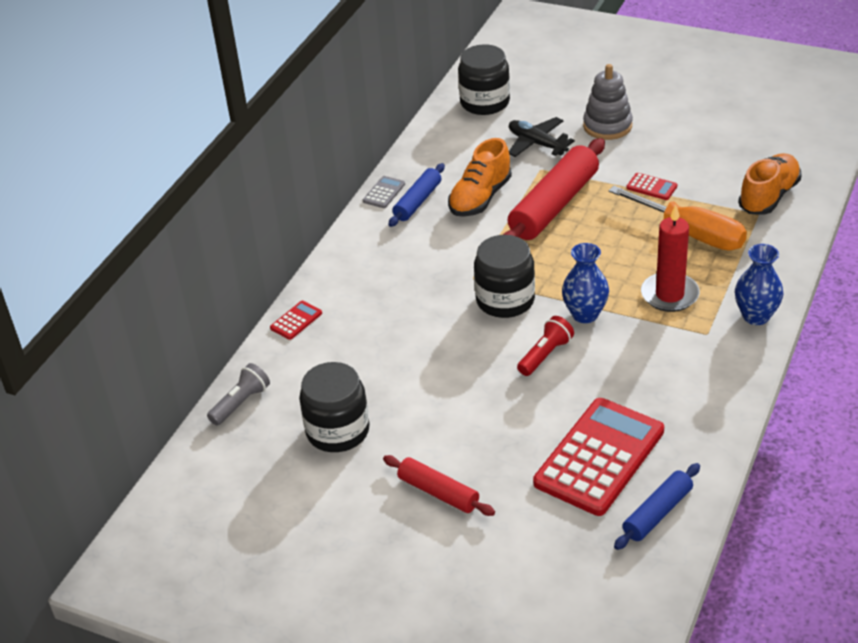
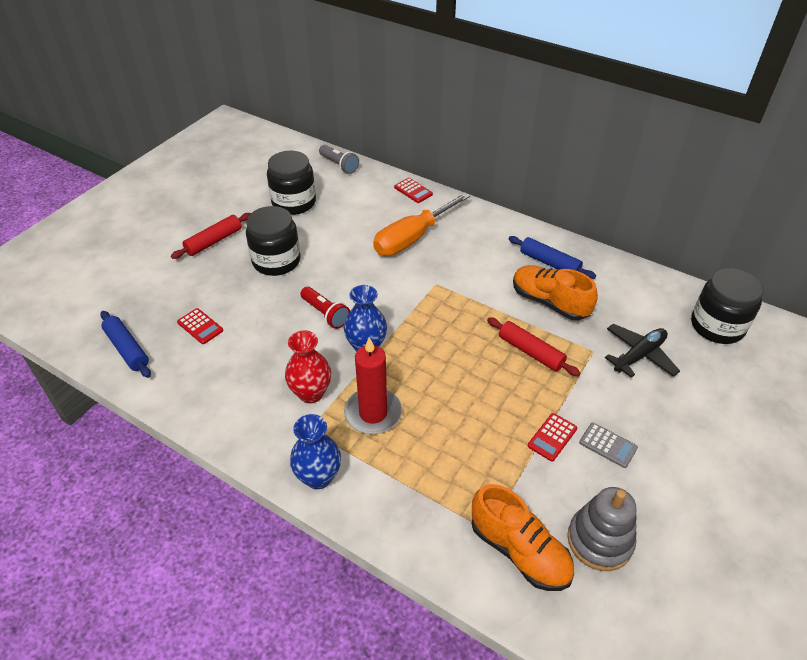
camera: 95 degrees right, 5 degrees up
(384, 193) = (565, 245): grey calculator -> grey calculator (608, 445)
(505, 300) = (401, 299): black jar -> black jar (276, 261)
(554, 205) = (530, 352): red rolling pin -> red rolling pin, size x0.56
(599, 457) = (200, 326): red calculator -> red calculator, size x0.41
(607, 126) = (674, 421): grey stacking toy -> grey stacking toy (599, 540)
(662, 342) = (311, 393): none -> red vase
(691, 233) = (464, 454): orange screwdriver -> orange screwdriver (412, 238)

